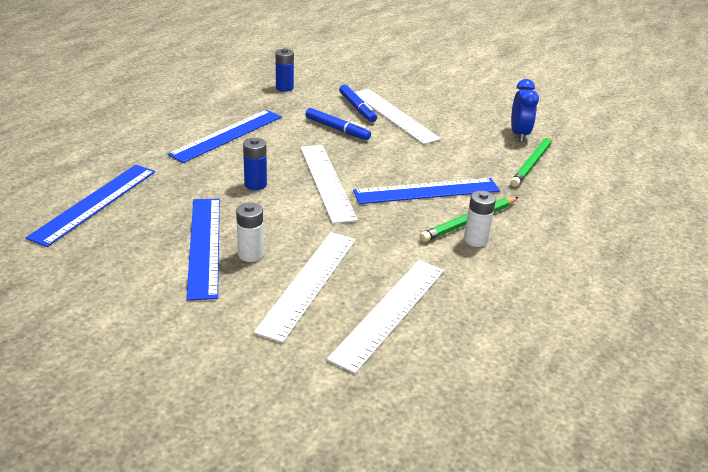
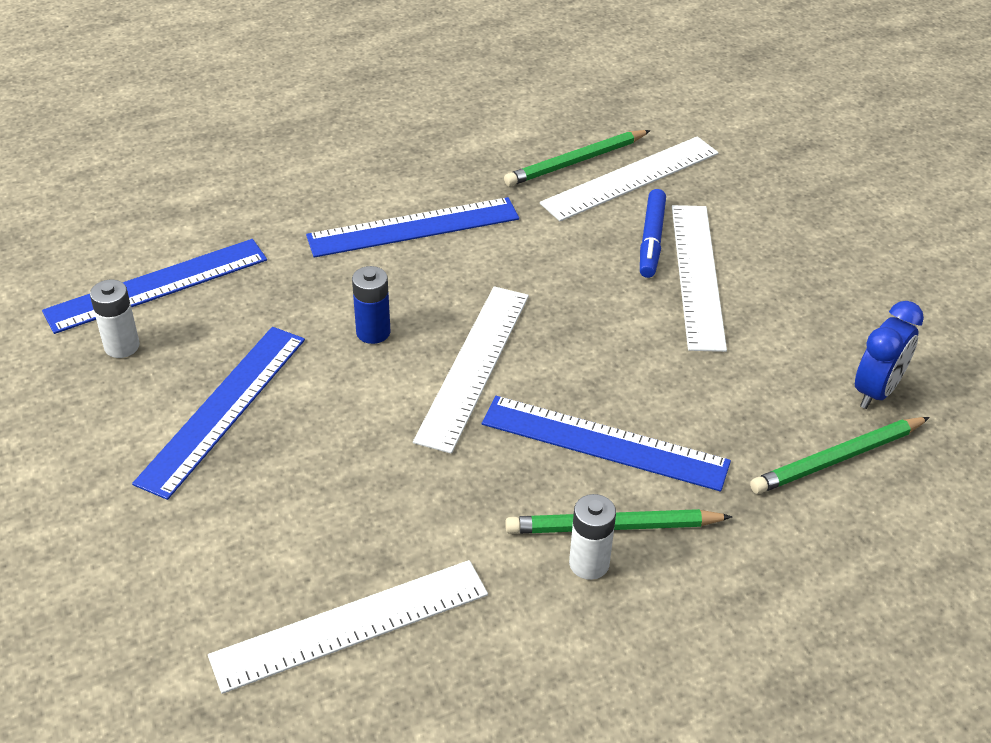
camera: 35 degrees right, 10 degrees up
(251, 254) = (264, 448): white battery -> white battery (122, 346)
(284, 88) = (575, 162): blue battery -> green pencil
(308, 283) = (293, 528): white ruler -> white ruler (631, 178)
(337, 129) = (580, 271): blue marker -> none

